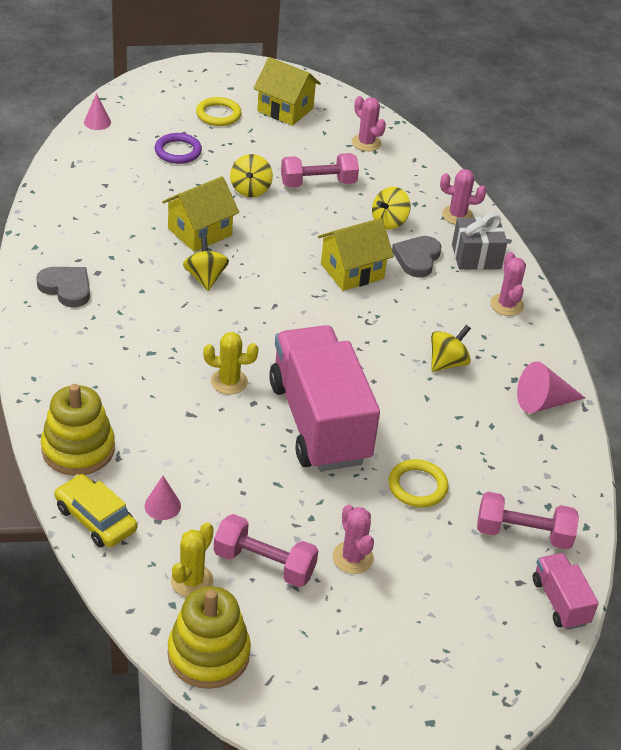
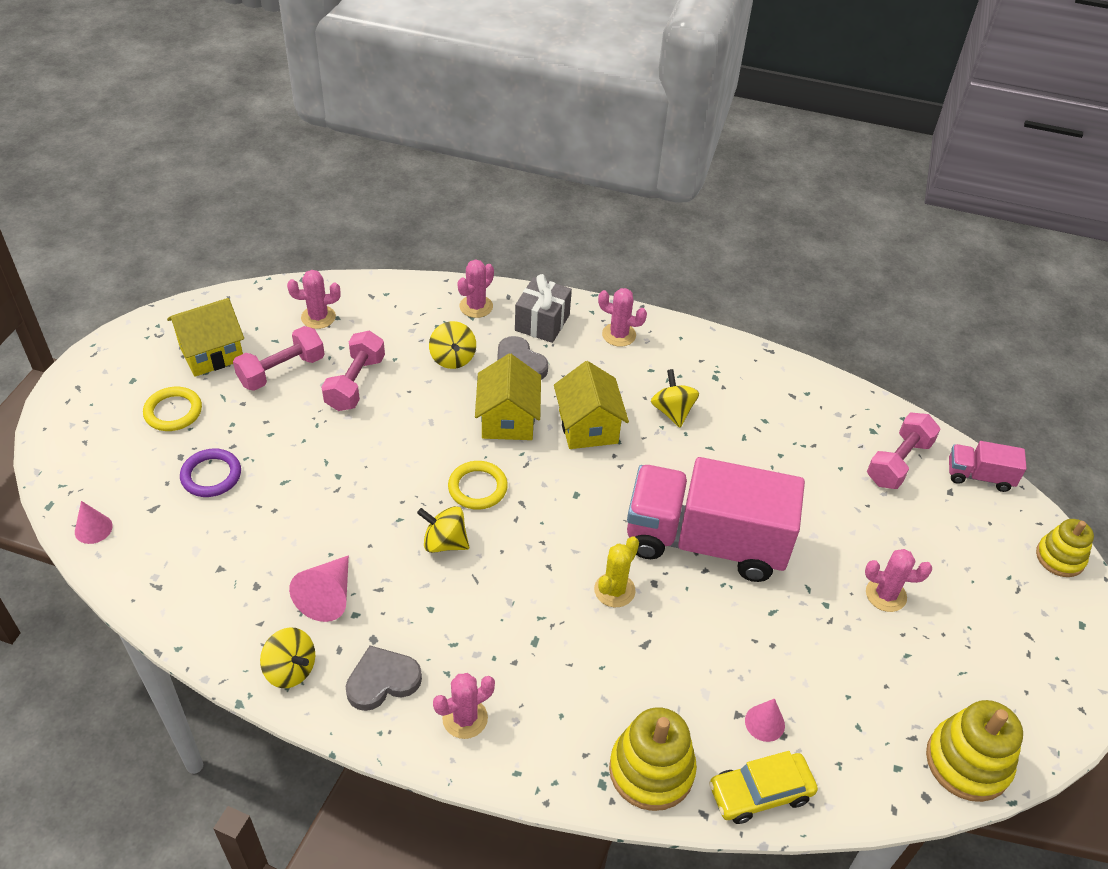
camera: 60 degrees left, 5 degrees up
(61, 338) = (465, 718): none -> pink cactus
(192, 581) = (873, 738): yellow cactus -> none
(199, 232) = (366, 515): yellow house -> yellow house (588, 427)
(250, 189) = (325, 441): yellow spinning top -> yellow spinning top (290, 669)
(264, 564) = (871, 667): pink dumbbell -> pink dumbbell (282, 371)
(417, 486) = (817, 507): yellow ring -> yellow ring (477, 488)
(504, 689) = (1060, 557): none -> yellow stacking toy
(543, 402) = (752, 373): pink cone -> pink cone (328, 596)

